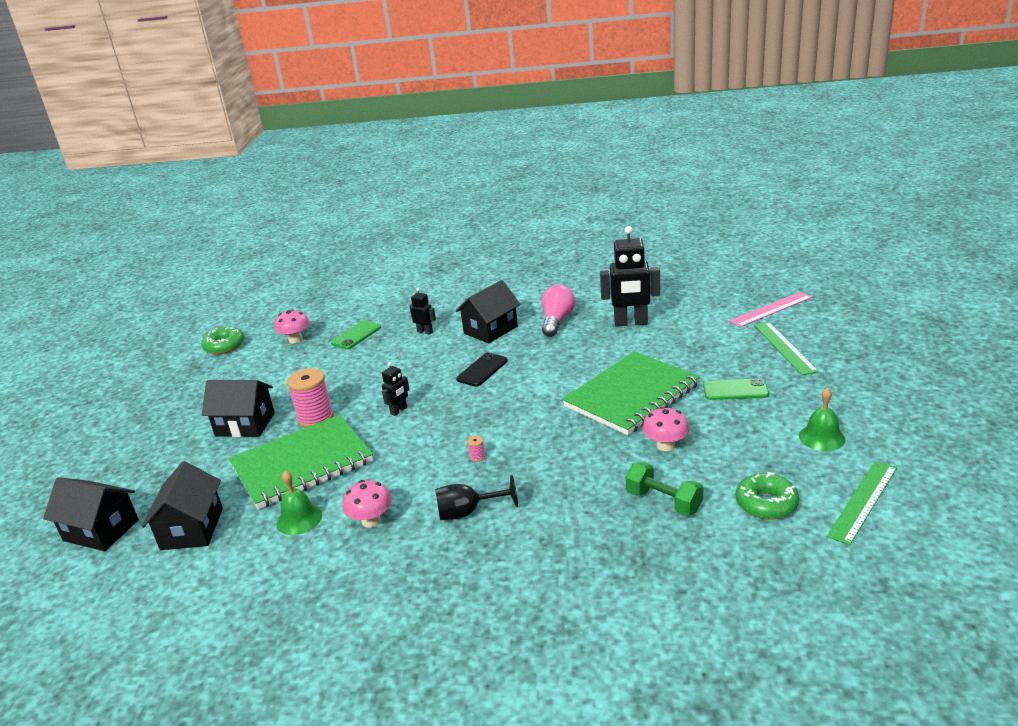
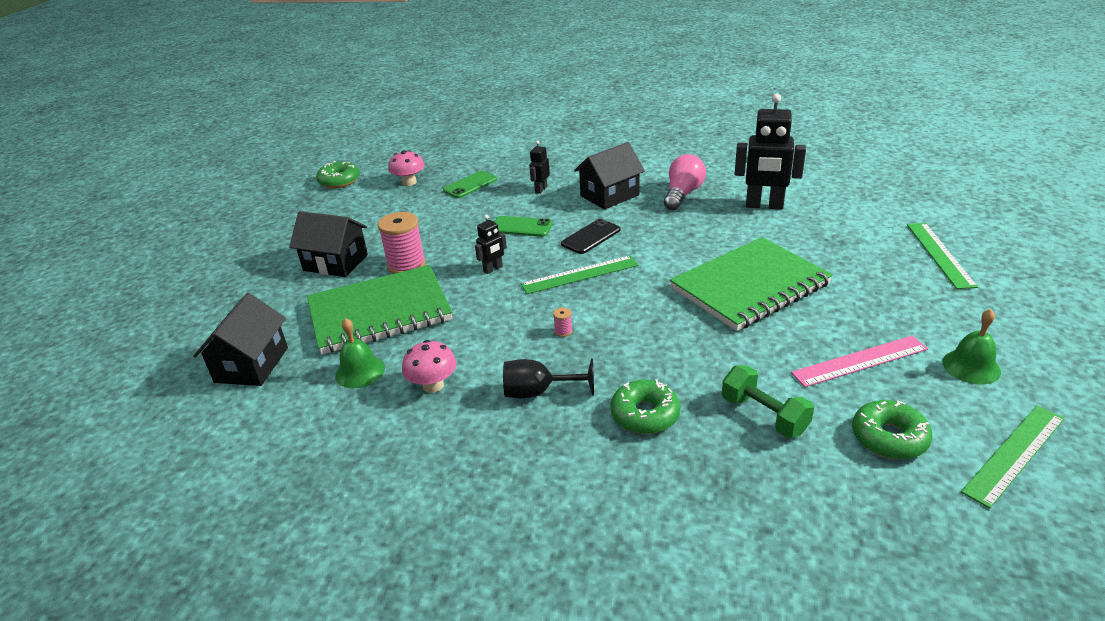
camera: 10 degrees right, 5 degrees up
(101, 530) = (165, 352): black house -> none
(425, 332) = (541, 189): black robot -> black robot turned 105 degrees counterclockwise
(480, 405) = (580, 274): none -> green ruler
(564, 516) = (645, 415): none -> green donut
(665, 445) = (778, 349): pink mushroom -> none
(735, 390) = (872, 296): green phone -> green phone (521, 227)
(771, 309) = (930, 209): pink ruler -> pink ruler (860, 361)

